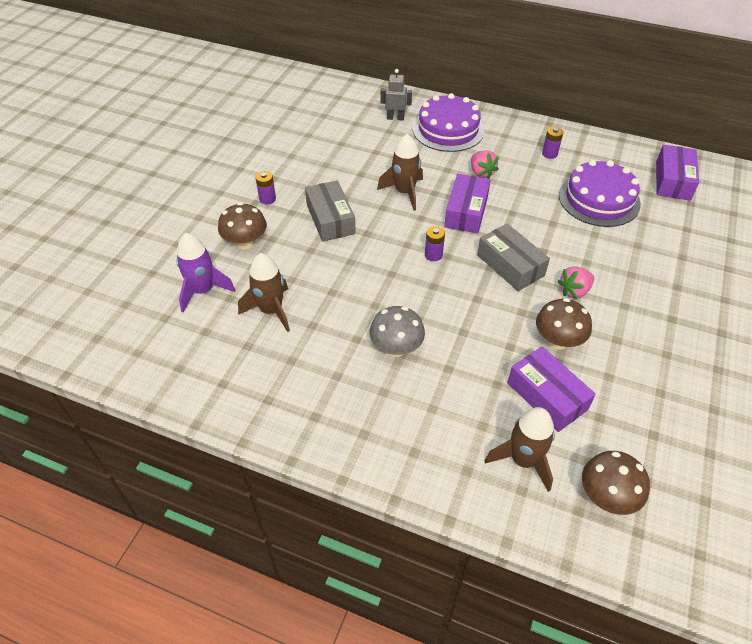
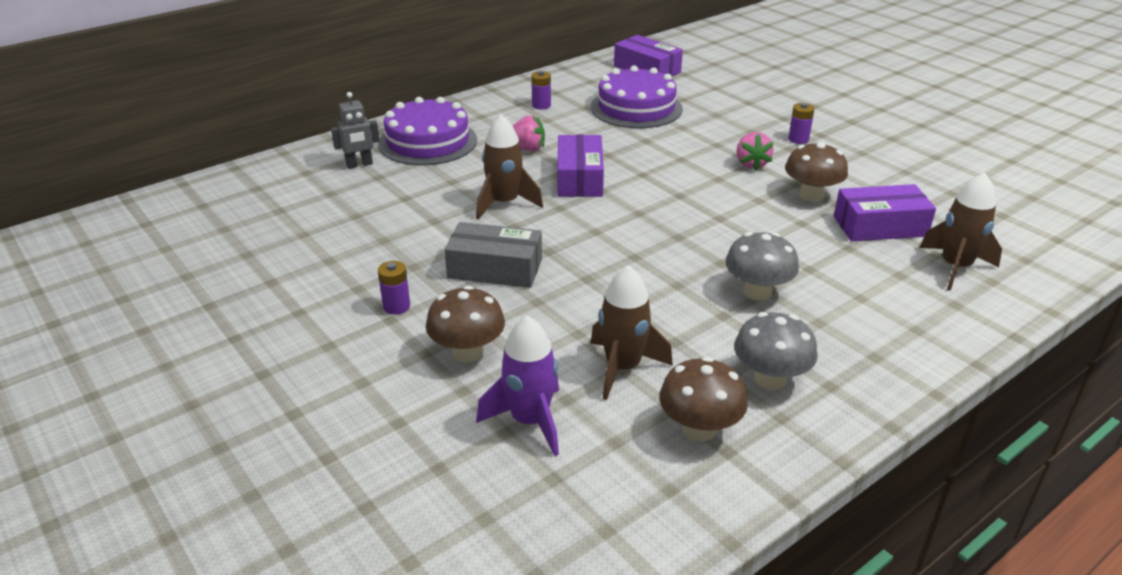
camera: 60 degrees left, 15 degrees down
(303, 383) = (770, 379): none -> grey mushroom
(395, 118) = (359, 165): grey robot -> grey robot turned 150 degrees counterclockwise
(433, 255) = (629, 220): purple battery -> purple battery (798, 139)
(466, 212) = (580, 178): purple box -> purple box turned 45 degrees clockwise
(510, 265) = (686, 183): grey box -> none
(606, 496) = (1013, 239): brown mushroom -> brown mushroom (699, 429)

